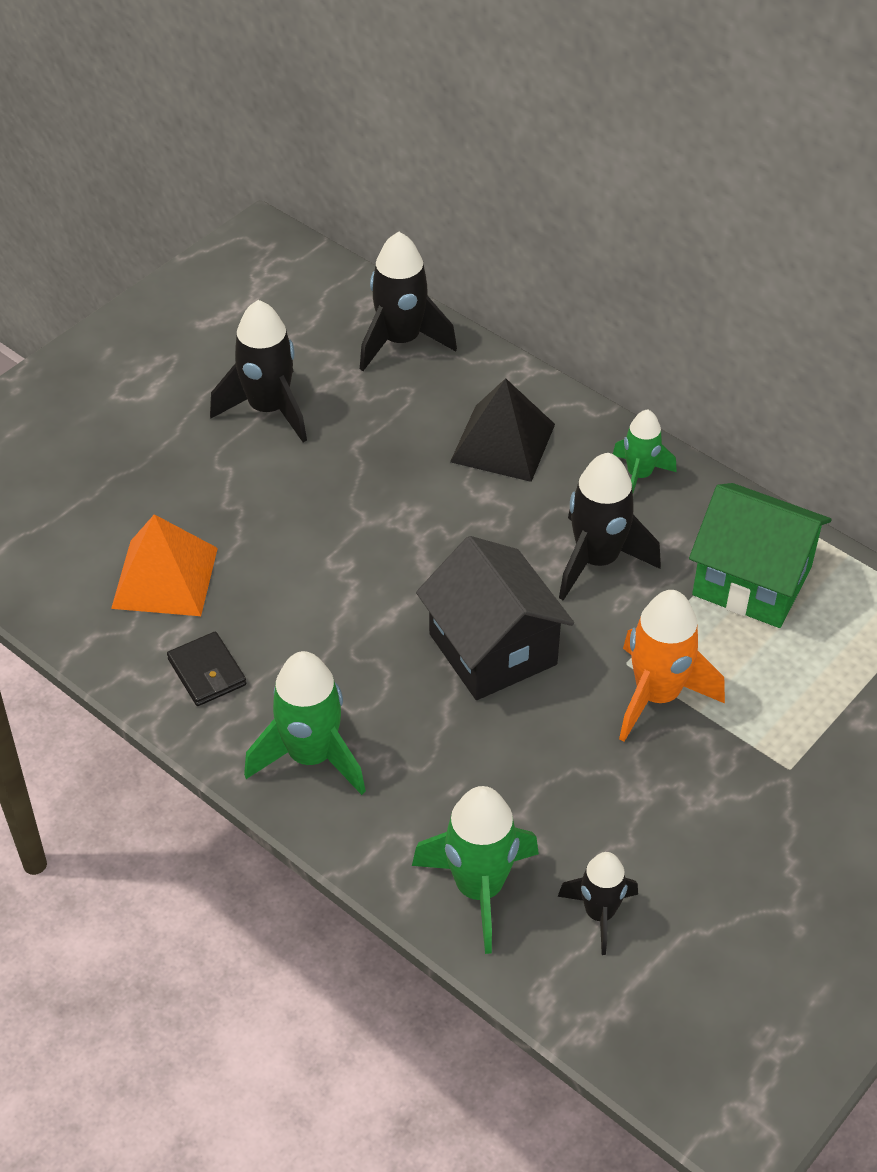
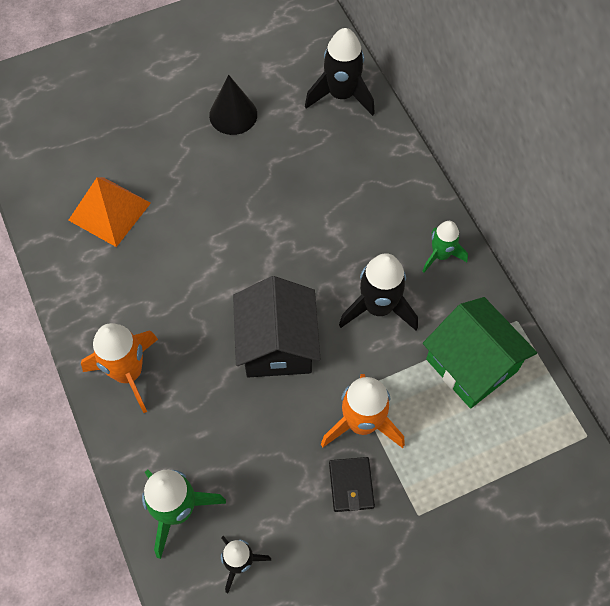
camera: 25 degrees right, 15 degrees up
(207, 672) = (99, 288): black wallet -> black wallet (351, 485)
(268, 409) = (233, 115): black rocket -> black cone
(311, 756) = (128, 373): green rocket -> orange rocket
(503, 443) = (365, 196): black pyramid -> none

